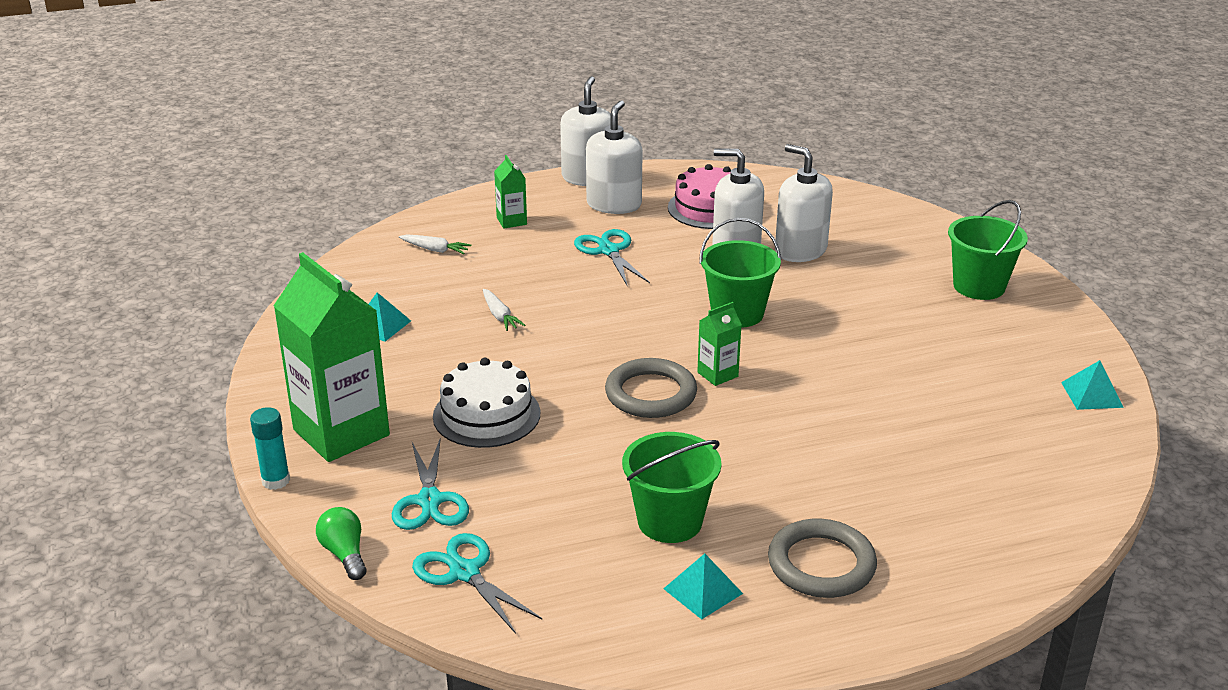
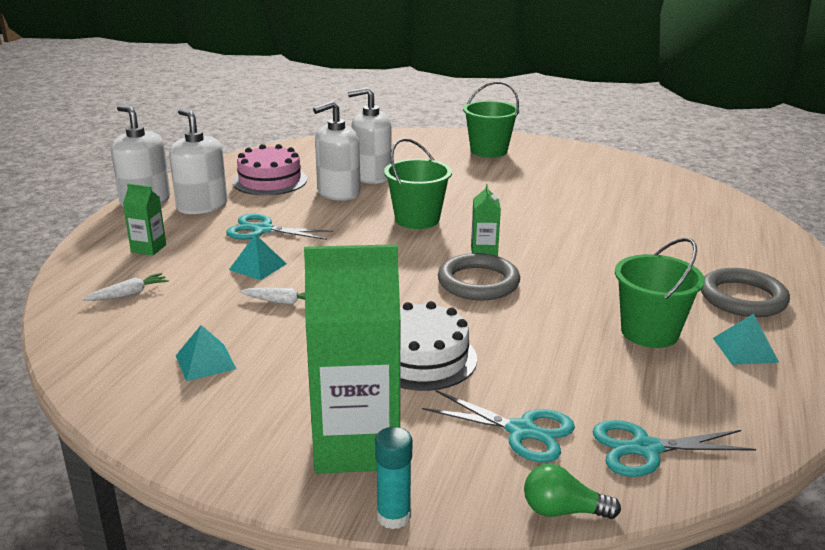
camera: 55 degrees left, 5 degrees down
(1091, 394) = (633, 167): turquoise pyramid -> turquoise pyramid (257, 266)

